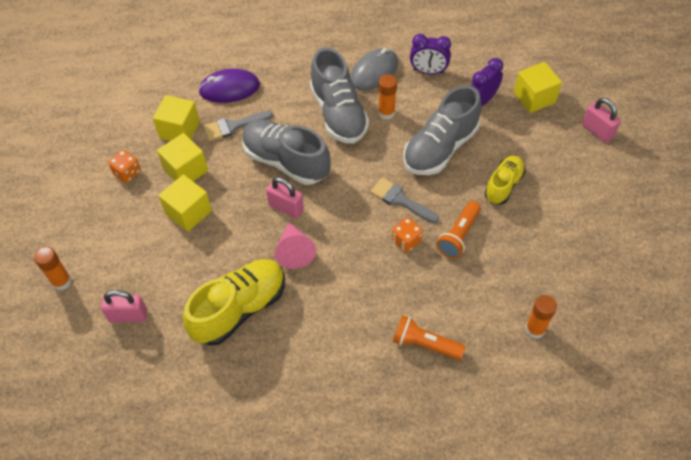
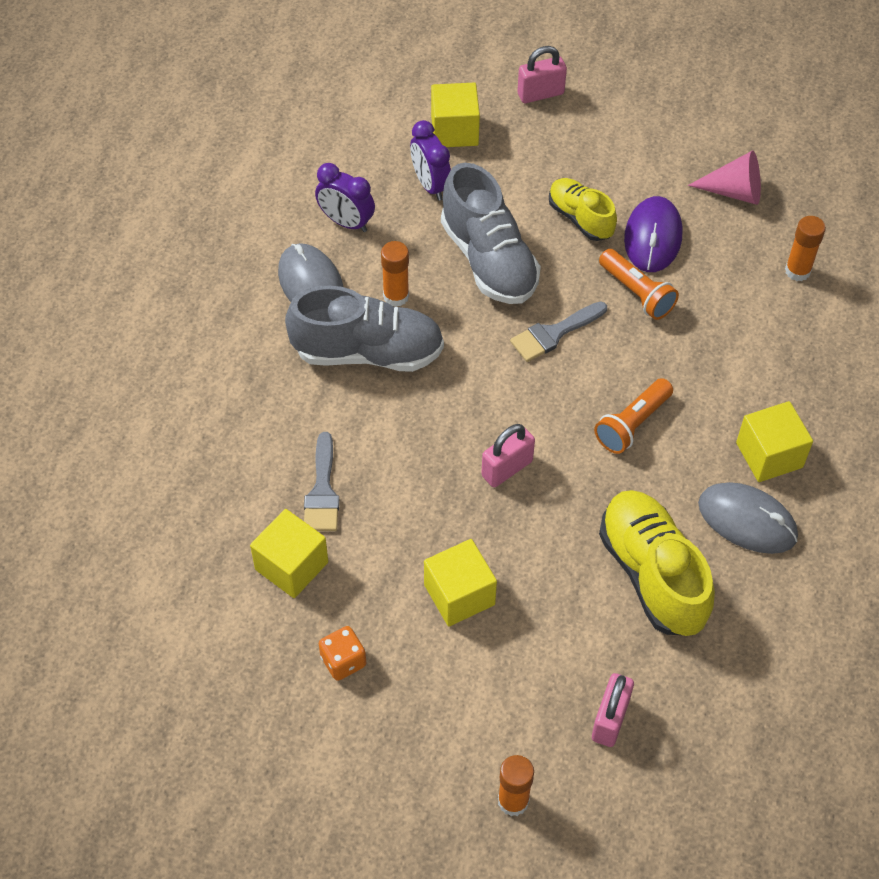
camera: 70 degrees left, 0 degrees up
(185, 170) = (377, 578): yellow cube -> yellow cube (769, 455)
(229, 88) = (242, 474): purple mouse -> purple mouse (653, 237)
(286, 161) = (424, 444): grey shoe -> none
(294, 251) = (585, 481): pink cone -> pink cone (734, 192)
(303, 353) = (747, 520): none -> grey mouse
(406, 241) = (622, 350): orange dice -> none
(424, 344) = (779, 386): orange flashlight -> orange flashlight (632, 424)
(428, 71) = (346, 222): purple clock -> purple clock turned 90 degrees clockwise

